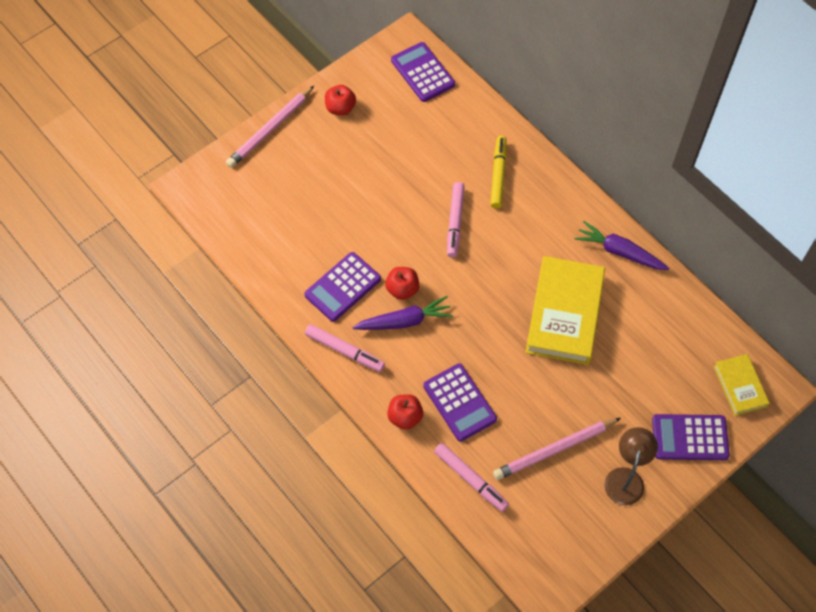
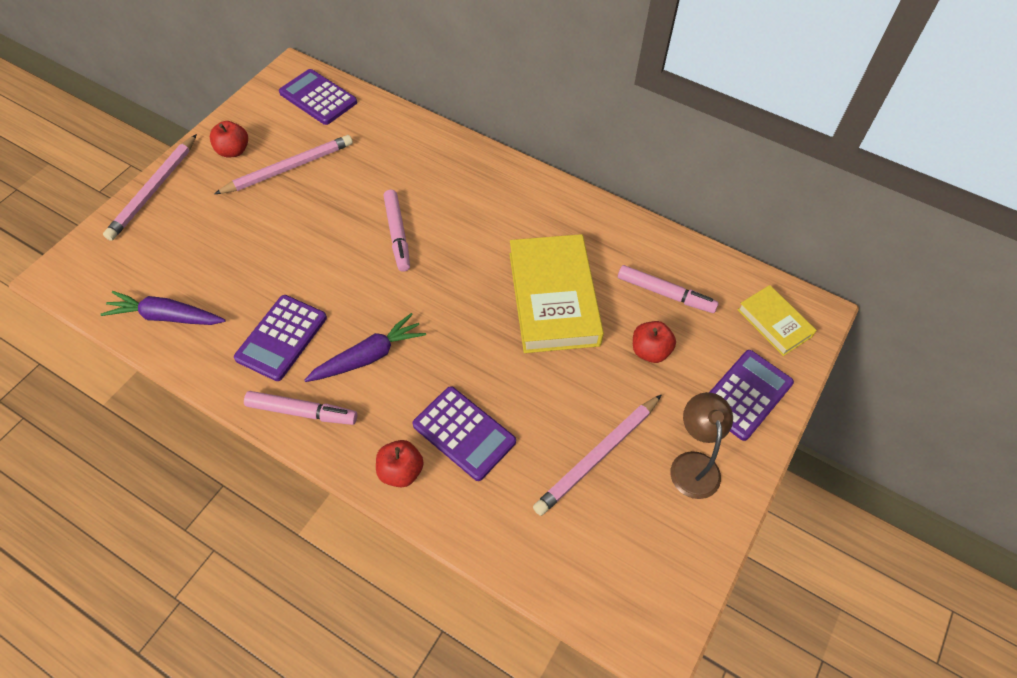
camera: 20 degrees left, 5 degrees down
(382, 136) = (289, 168): none -> pink pencil
(402, 289) = (356, 321): red apple -> red apple (650, 351)
(470, 479) = (507, 525): pink marker -> pink marker (665, 293)
(498, 175) = (431, 176): yellow marker -> none
(619, 252) = (590, 219): purple carrot -> purple carrot (166, 316)
(690, 438) = (745, 395): purple calculator -> purple calculator turned 150 degrees clockwise

